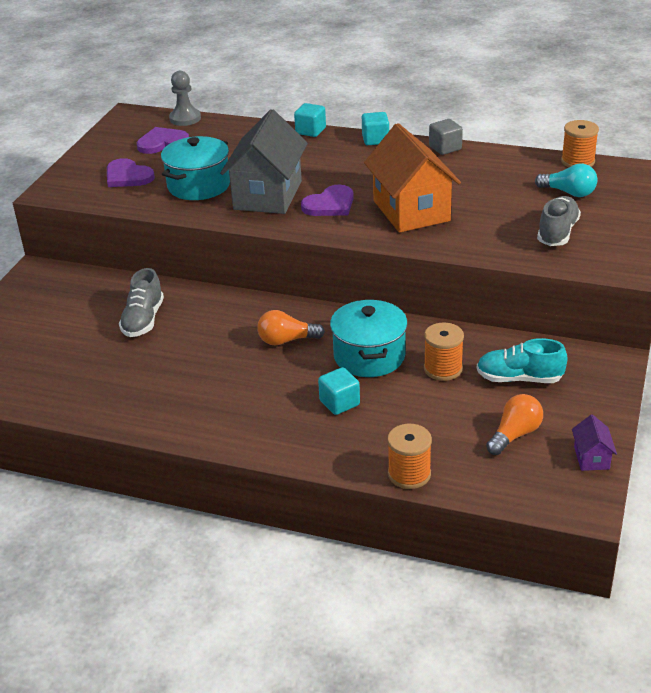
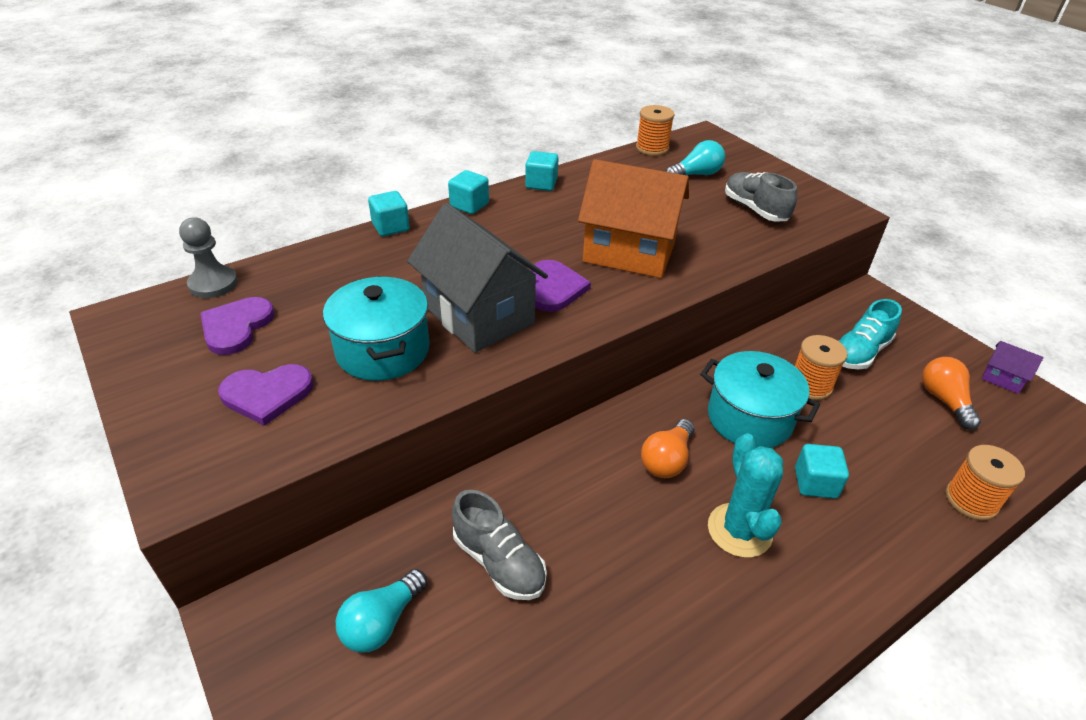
camera: 55 degrees left, 5 degrees up
(72, 306) = (382, 622): none -> turquoise light bulb
(260, 388) = (739, 530): none -> turquoise cactus
(445, 148) = (541, 184): grey cube -> turquoise cube

